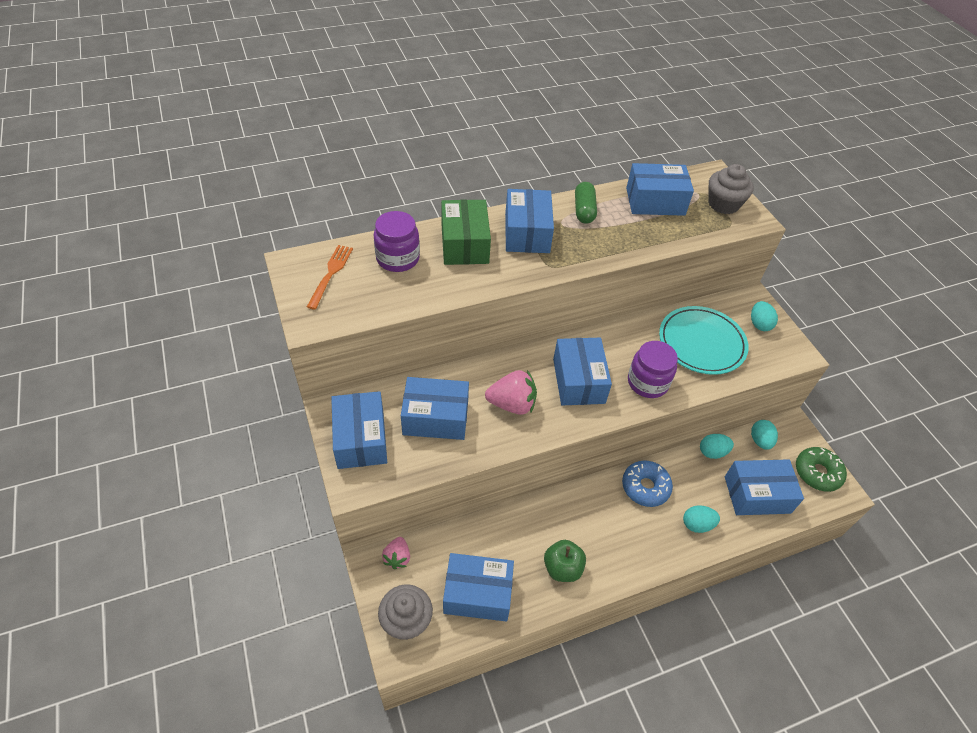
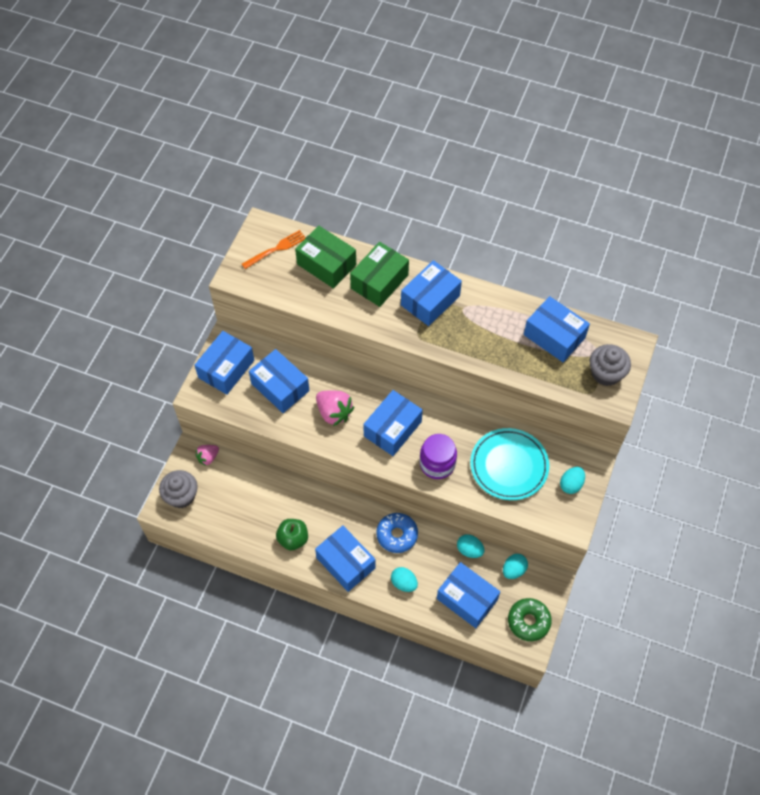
camera: 45 degrees right, 10 degrees up
(398, 258) = (326, 264): purple jar -> green box
(477, 593) = (232, 513): blue box -> blue box (345, 563)
(584, 210) = (491, 309): green capsule -> none

